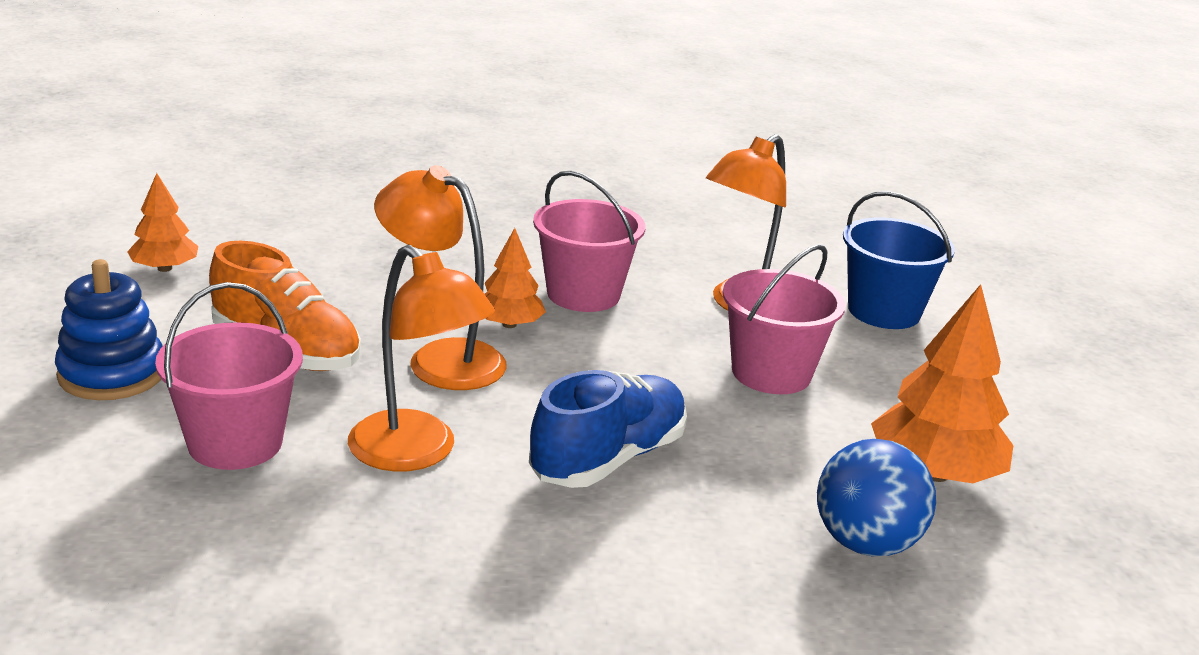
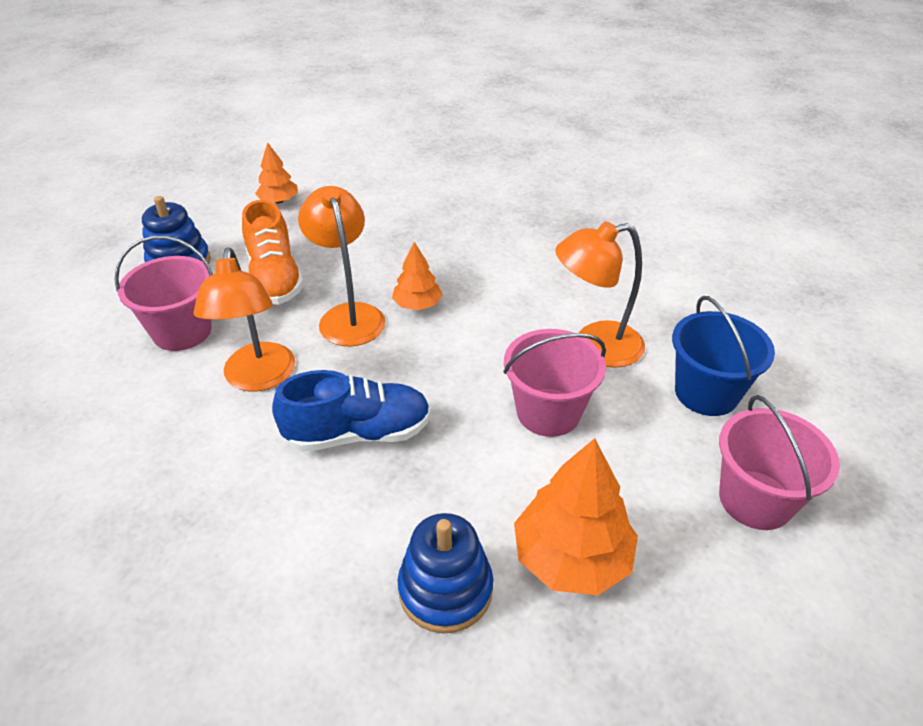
camera: 40 degrees right, 15 degrees up
(583, 294) = (491, 297): pink bucket -> pink bucket (755, 499)
(865, 543) = (445, 589): blue ball -> blue stacking toy

